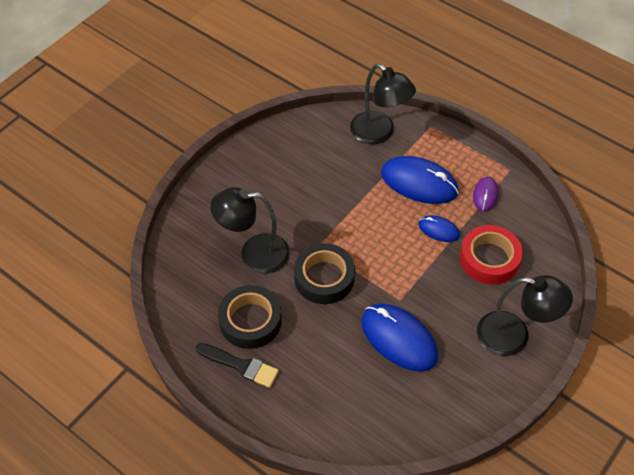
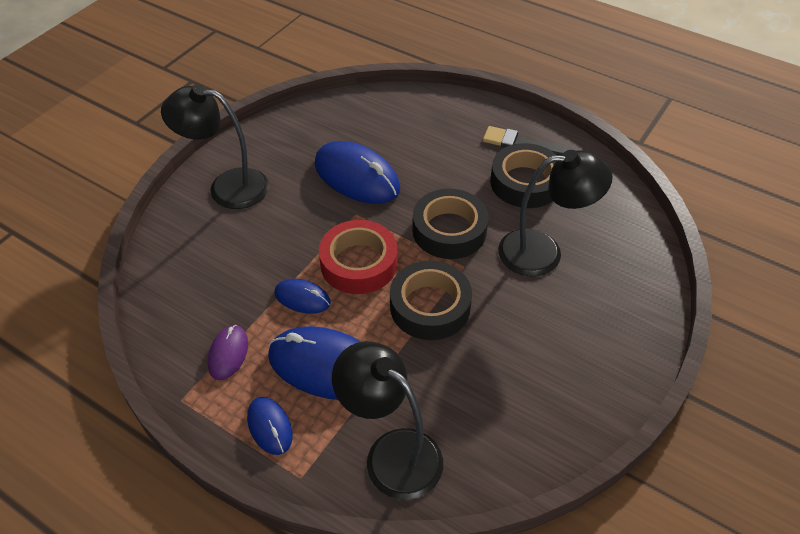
camera: 175 degrees right, 5 degrees down
(347, 217) = (430, 306): none -> black tape
(452, 151) = (270, 426): none -> blue mouse
(489, 259) = (239, 266): red tape -> red tape (359, 263)

